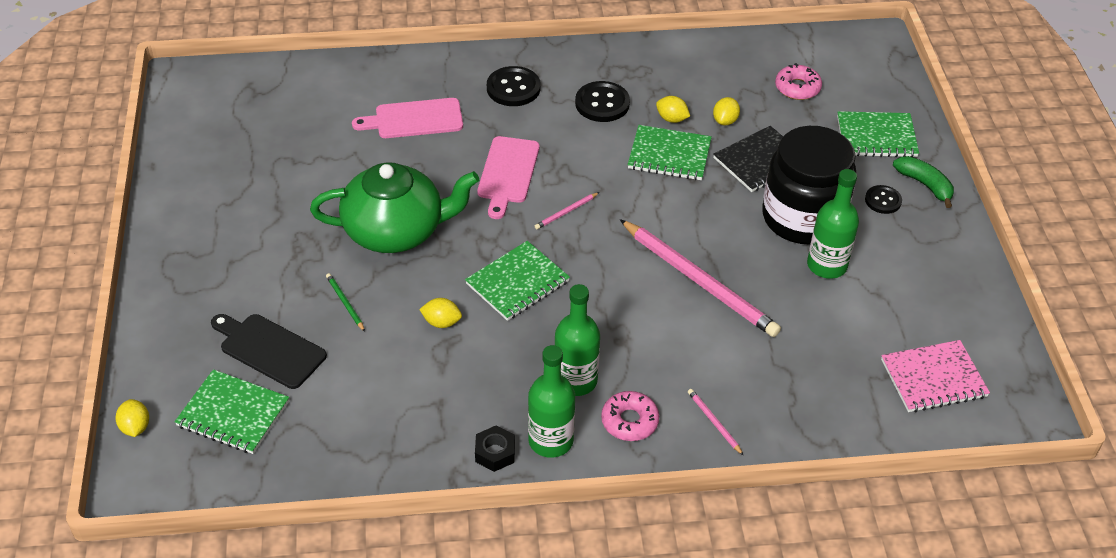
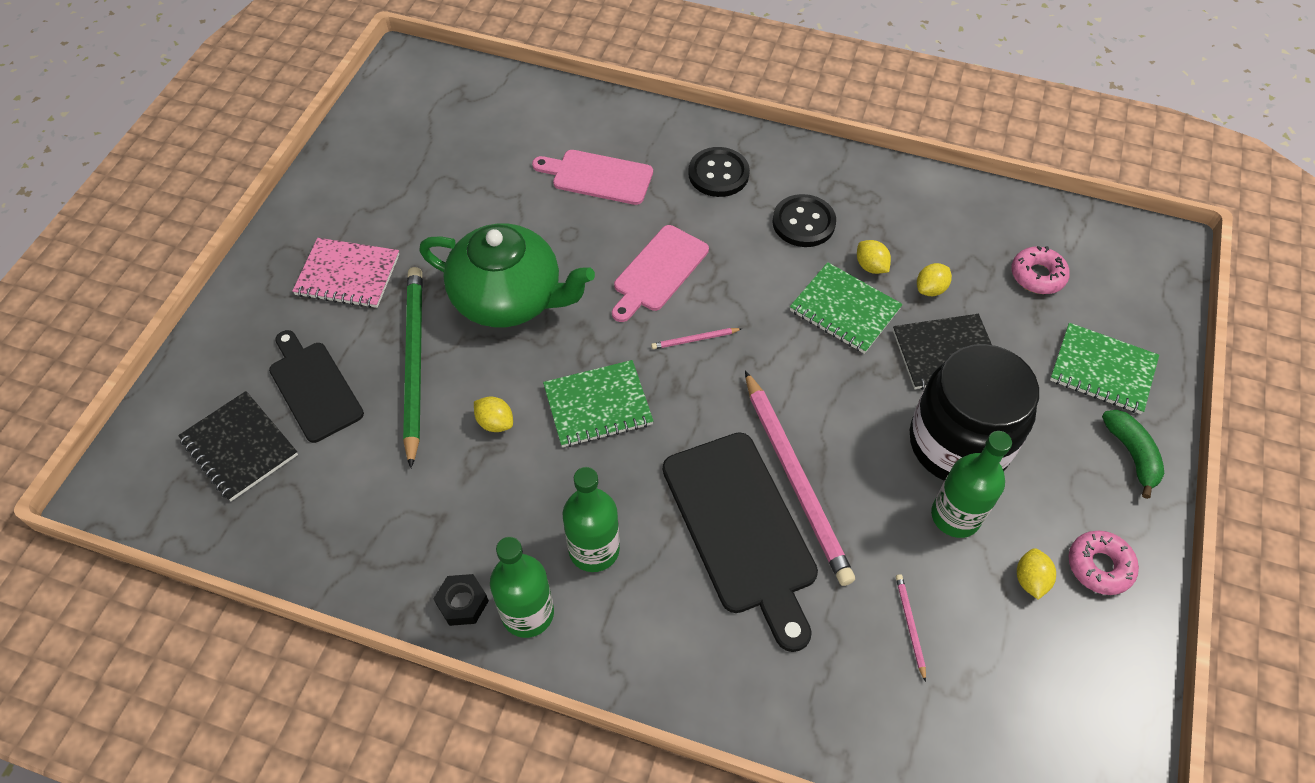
camera: 25 degrees right, 10 degrees up
(135, 427) = (146, 425): yellow lemon -> yellow lemon (1030, 580)
(233, 414) = (239, 447): green notebook -> black notebook
(345, 303) = (414, 363): green pencil -> green pencil, size x2.47
(629, 421) = (624, 625): pink donut -> pink donut (1099, 566)
(679, 327) = (741, 529): none -> black cutting board
(714, 422) = (717, 668): pink pencil -> pink pencil (910, 626)
(883, 200) = (1068, 456): black button -> none
(933, 378) = (1011, 721): pink notebook -> pink notebook (348, 275)

